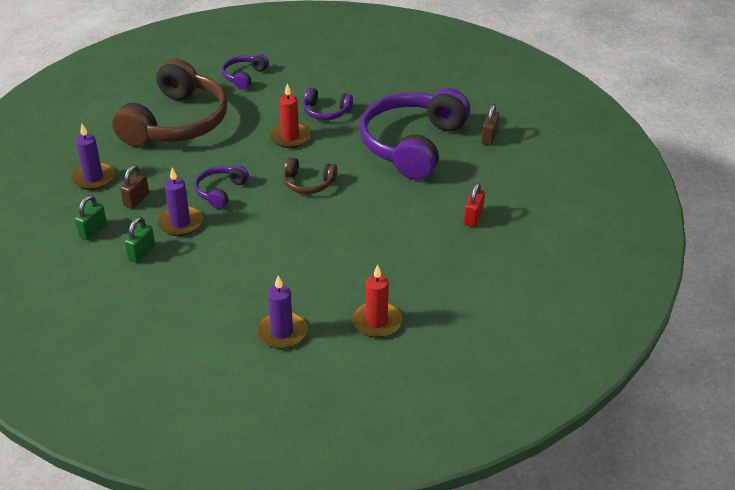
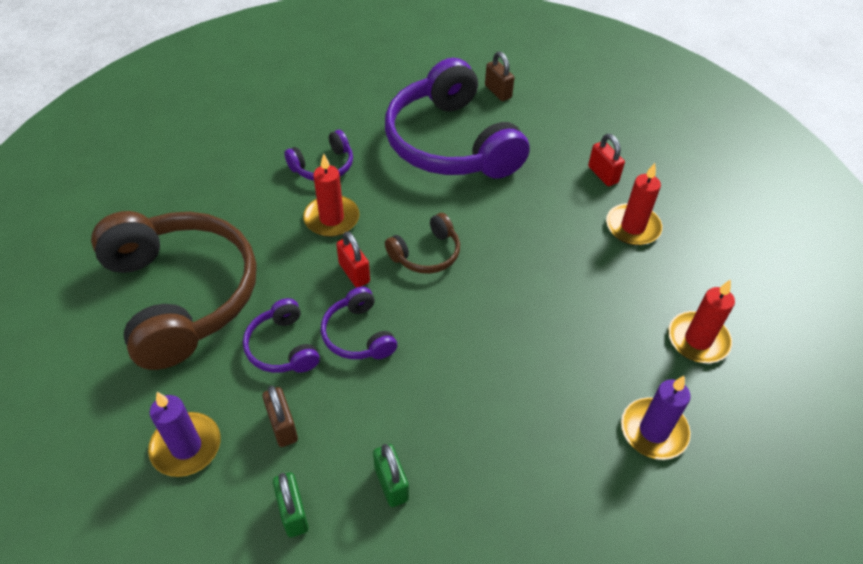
camera: 50 degrees left, 10 degrees up
(180, 223) = (375, 408): purple candle -> none
(244, 76) = (177, 187): purple headphones -> purple headphones (282, 347)
(261, 167) = (354, 273): none -> red padlock
(441, 252) = (632, 227): none -> red candle

